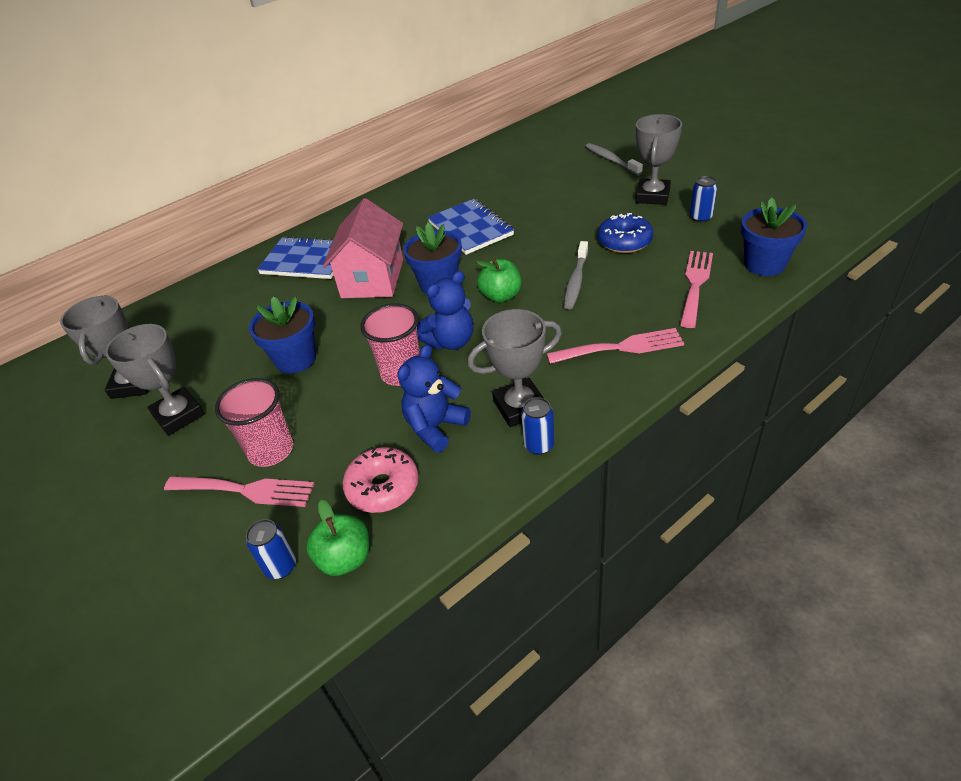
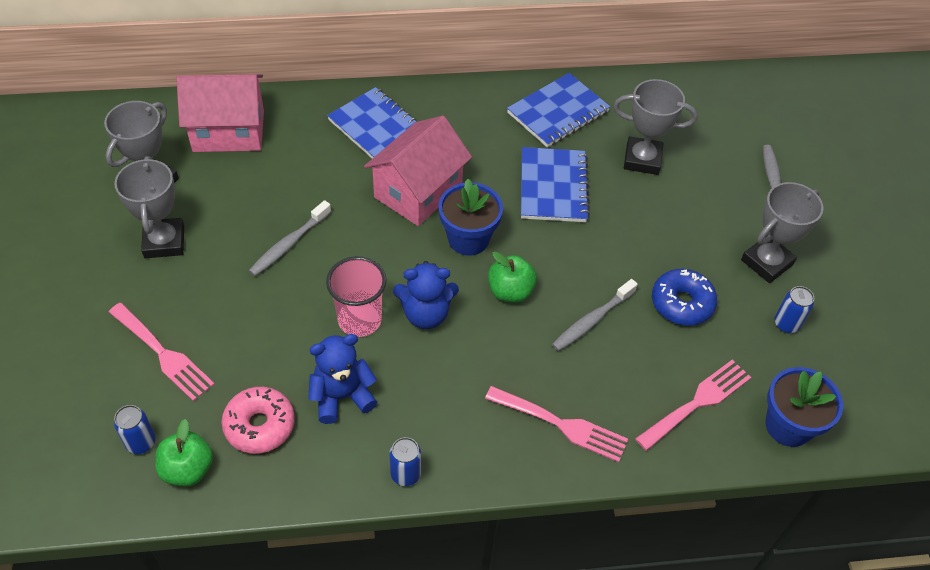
camera: 25 degrees right, 10 degrees up
(177, 320) = (228, 131): none -> pink house
(271, 450) = (206, 328): pink cup -> none
(296, 359) = (289, 244): blue flower pot -> grey toothbrush
(432, 192) = (558, 112): none -> blue notebook
(520, 407) = (423, 425): grey trophy -> grey trophy (642, 159)

